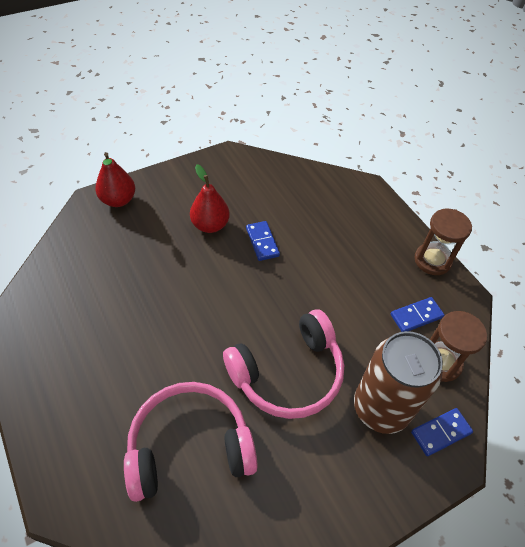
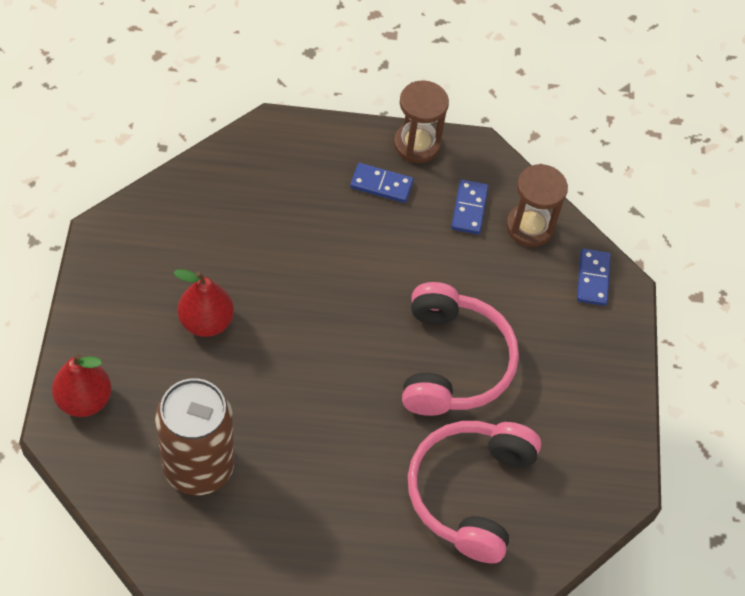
camera: 60 degrees left, 5 degrees up
(262, 242) = (272, 284): blue domino -> blue domino (381, 185)
(381, 408) = (540, 308): brown can -> brown can (198, 467)

